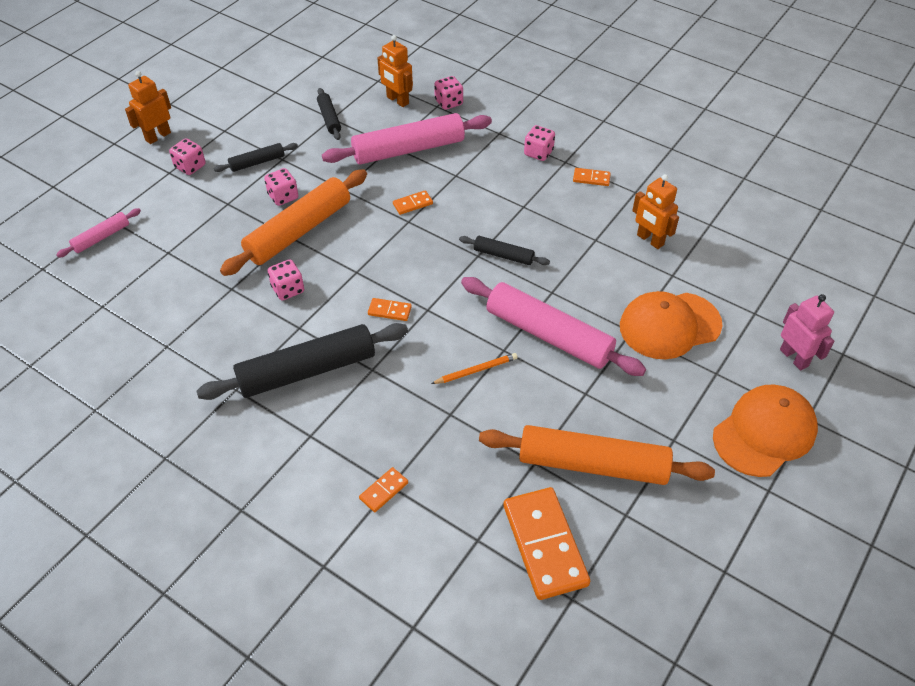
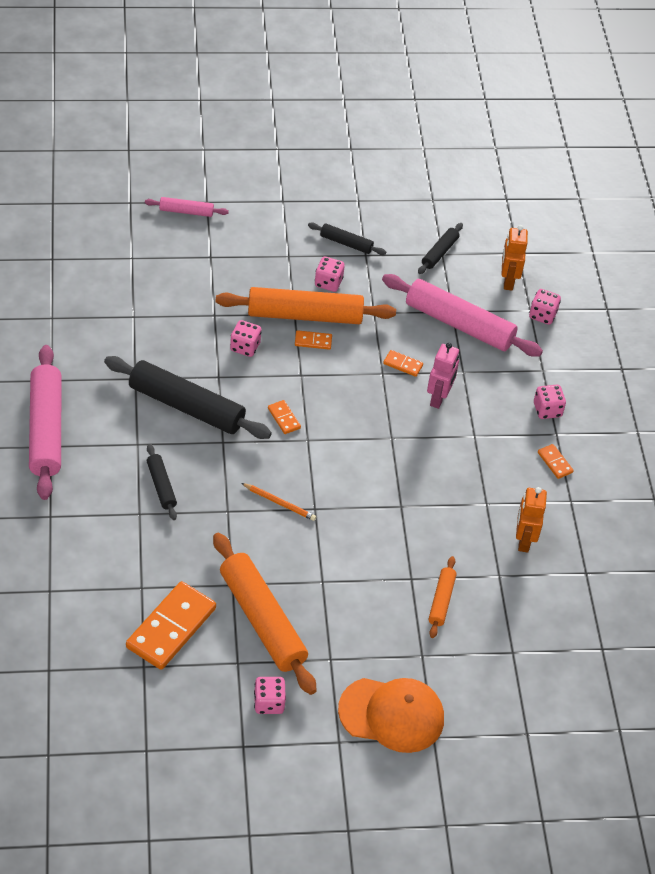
camera: 45 degrees right, 0 degrees up
(158, 136) = (310, 167): orange robot -> none
(190, 166) = (301, 208): pink dice -> pink dice (269, 703)
(383, 491) = (132, 512): orange domino -> orange domino (313, 341)
(503, 255) = (407, 454): black rolling pin -> black rolling pin (161, 486)
(548, 335) = (355, 528): pink rolling pin -> pink rolling pin (45, 429)
(669, 325) = (441, 601): orange cap -> orange rolling pin
(794, 358) = (489, 701): pink robot -> pink robot (439, 398)

